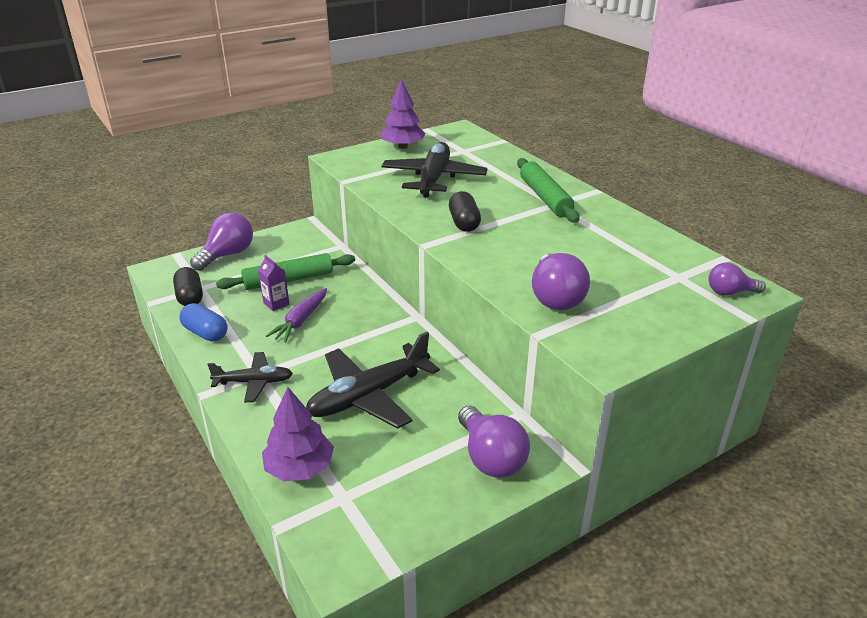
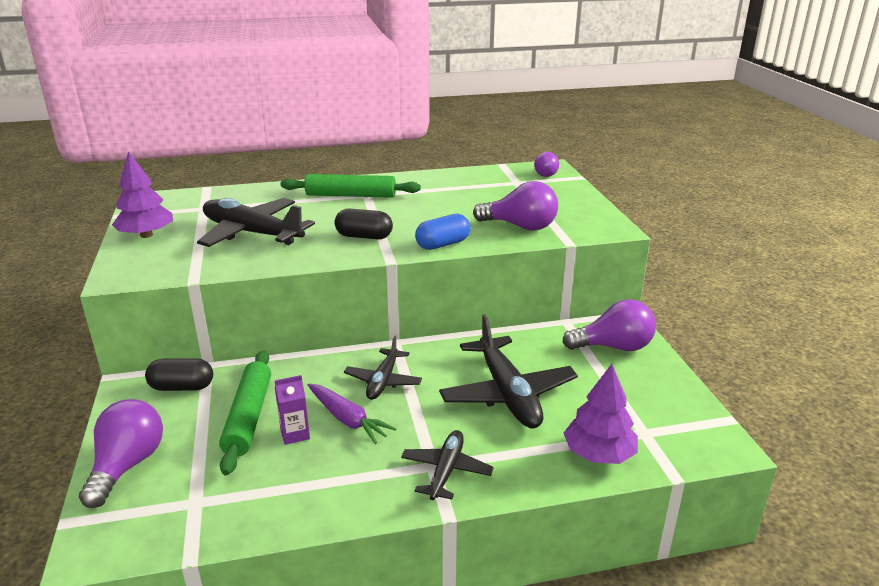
camera: 70 degrees left, 5 degrees down
(190, 297) = (211, 514): black capsule -> black capsule (182, 387)
(205, 333) = (316, 504): blue capsule -> blue capsule (443, 244)
(227, 255) = (127, 465): purple light bulb -> purple light bulb turned 45 degrees clockwise
(357, 324) = (383, 381): none -> black plane

